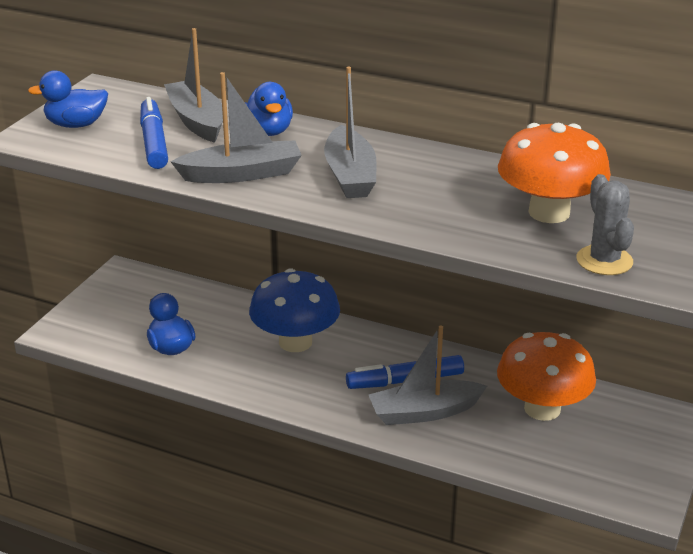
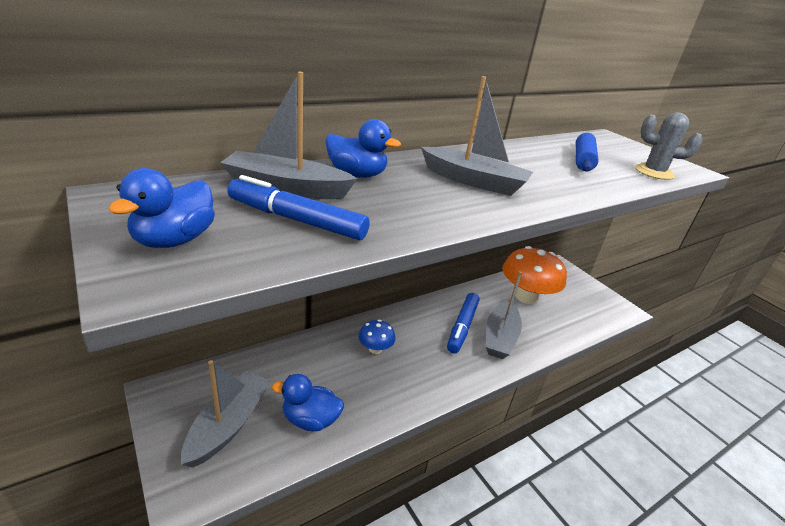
camera: 60 degrees left, 0 degrees up
(242, 174) = (422, 211): grey boat -> grey boat (228, 424)
(295, 342) = (375, 349): blue mushroom -> blue mushroom, size x0.49
(549, 212) = (583, 160): orange mushroom -> blue rolling pin

